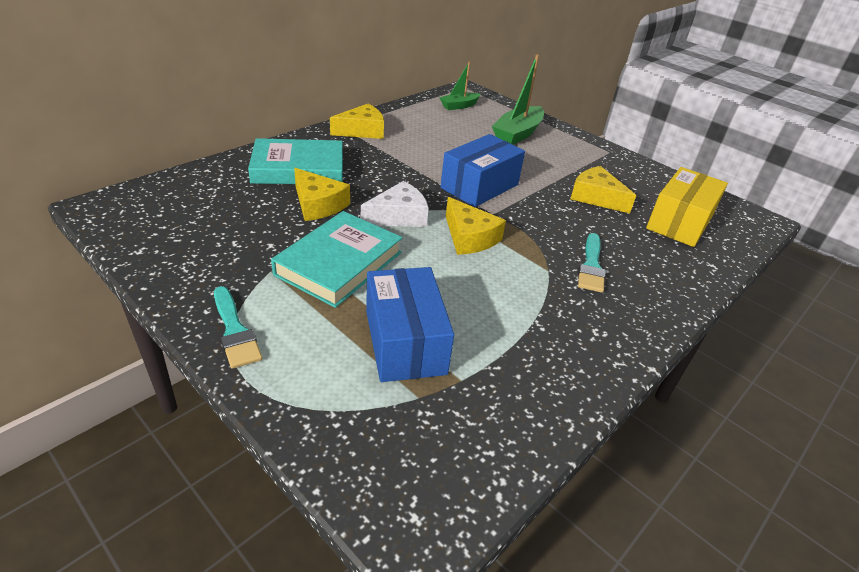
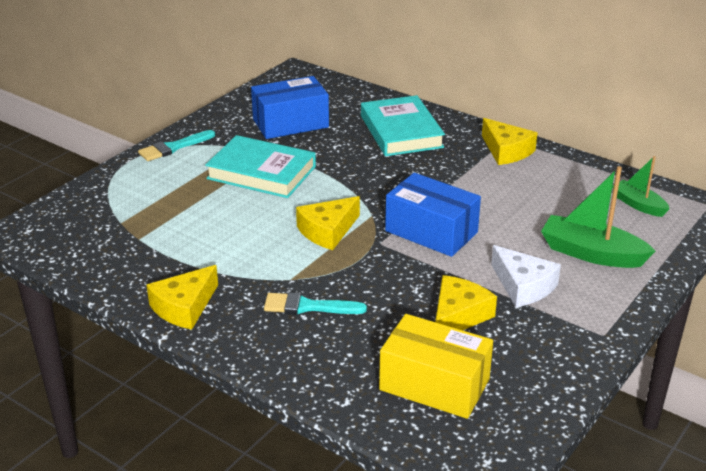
camera: 85 degrees right, 5 degrees down
(318, 204) = (344, 150): yellow cheese -> yellow cheese (184, 307)
(398, 216) = (345, 191): white cheese -> white cheese (523, 286)
(405, 342) = (175, 212): blue box -> blue box (290, 123)

